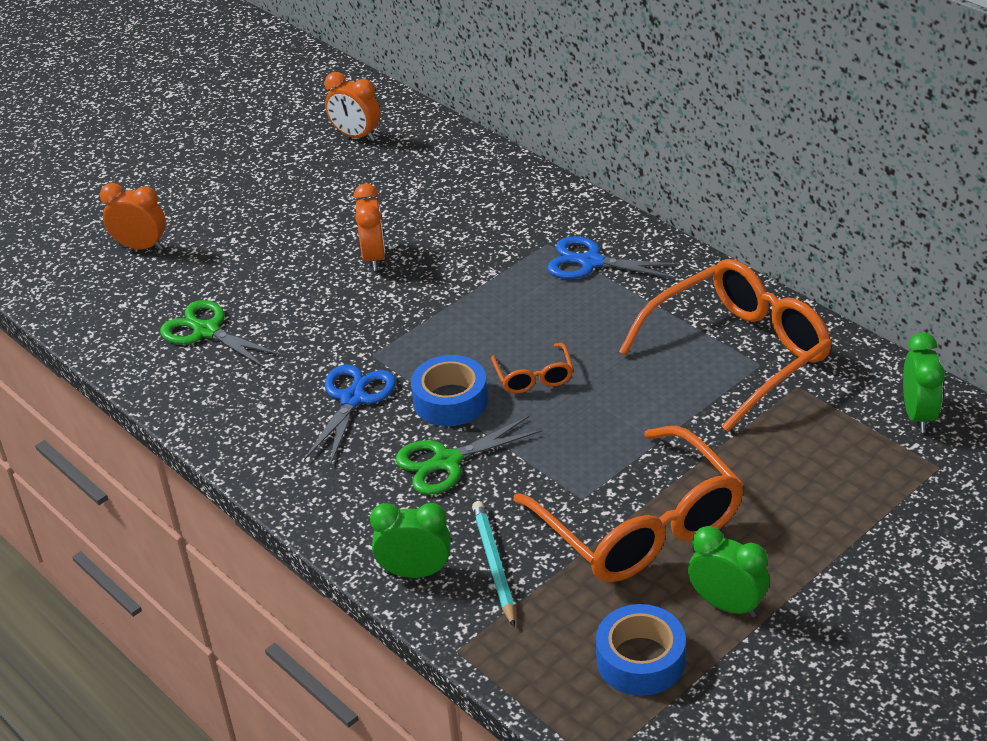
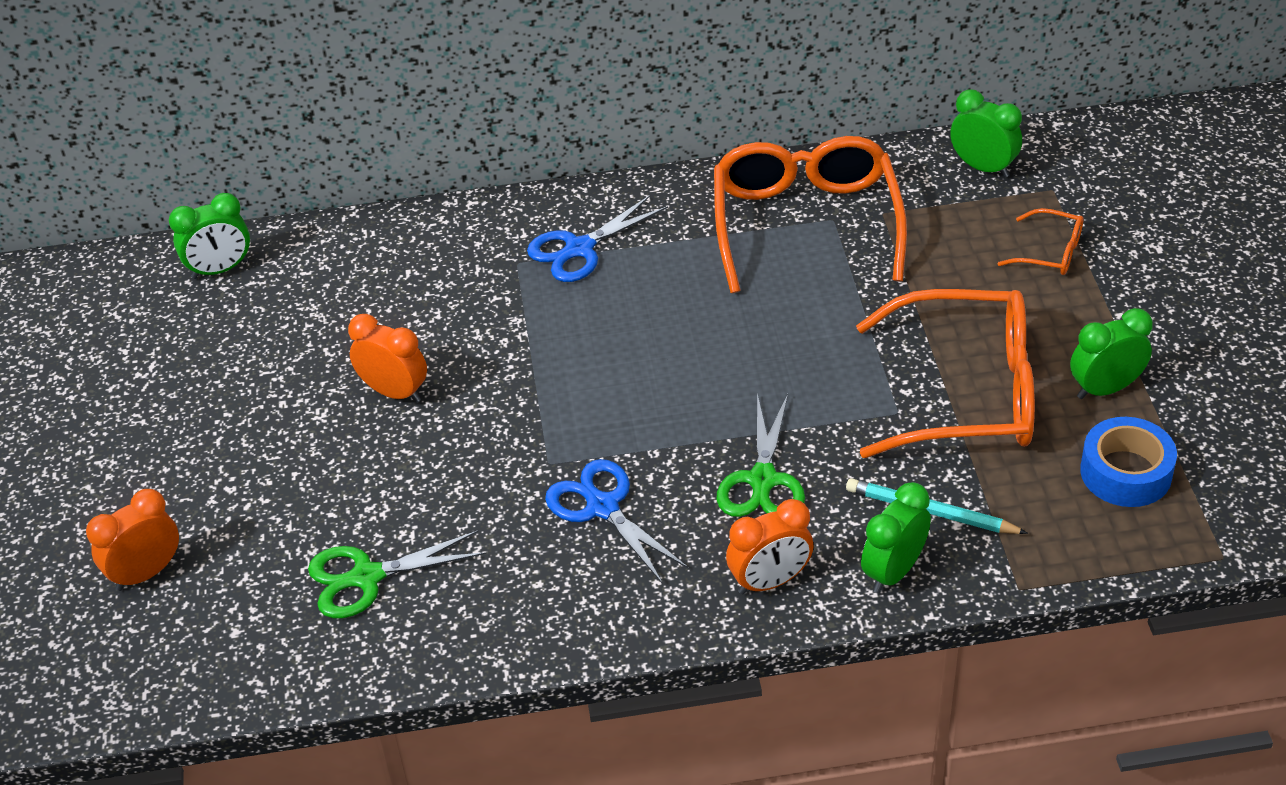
camera: 55 degrees left, 5 degrees up
(356, 136) = (166, 312): orange clock -> orange clock (770, 581)
(413, 134) = (220, 270): none -> green clock
(450, 400) = (678, 437): blue tape -> none
(534, 377) = (704, 365): orange glasses -> orange glasses (1050, 252)

